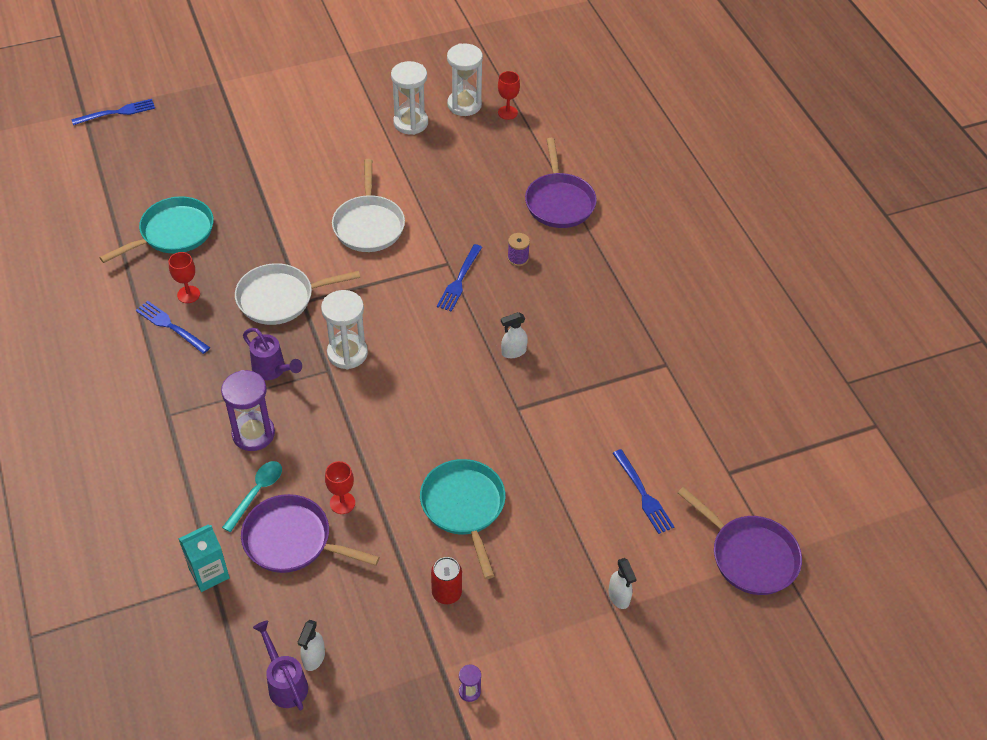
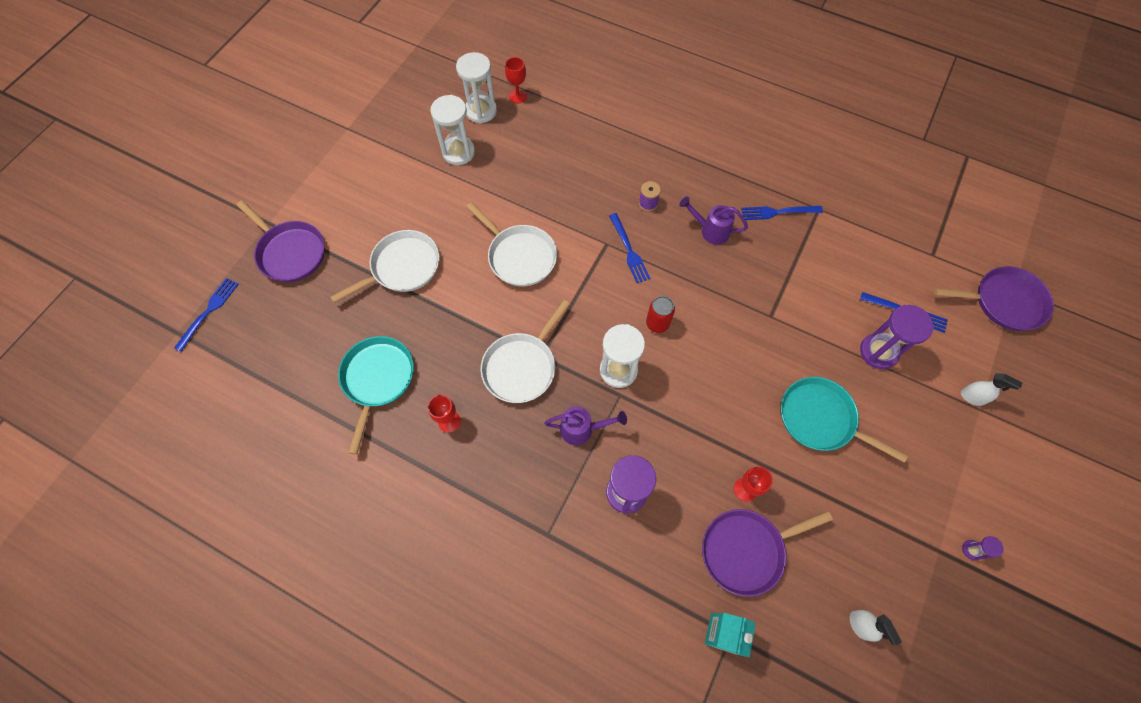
camera: 40 degrees left, 15 degrees up
(171, 326) = (466, 460): blue fork -> blue fork (778, 212)
(257, 493) = (681, 537): turquoise spoon -> none
(275, 173) = (402, 267): none -> white pan
(285, 682) = (864, 663): purple watering can -> purple watering can (710, 230)
(446, 593) = (880, 492): red can -> red can (657, 323)
(513, 352) = (722, 276): white spray bottle -> none
(559, 202) = (627, 140): purple pan -> purple pan (290, 252)
(577, 501) = (878, 352): none -> purple hourglass

